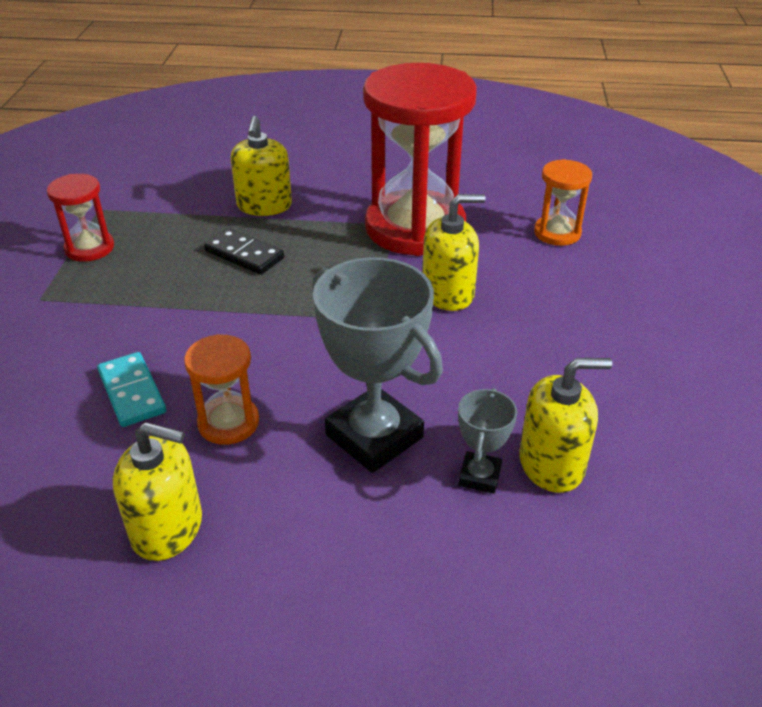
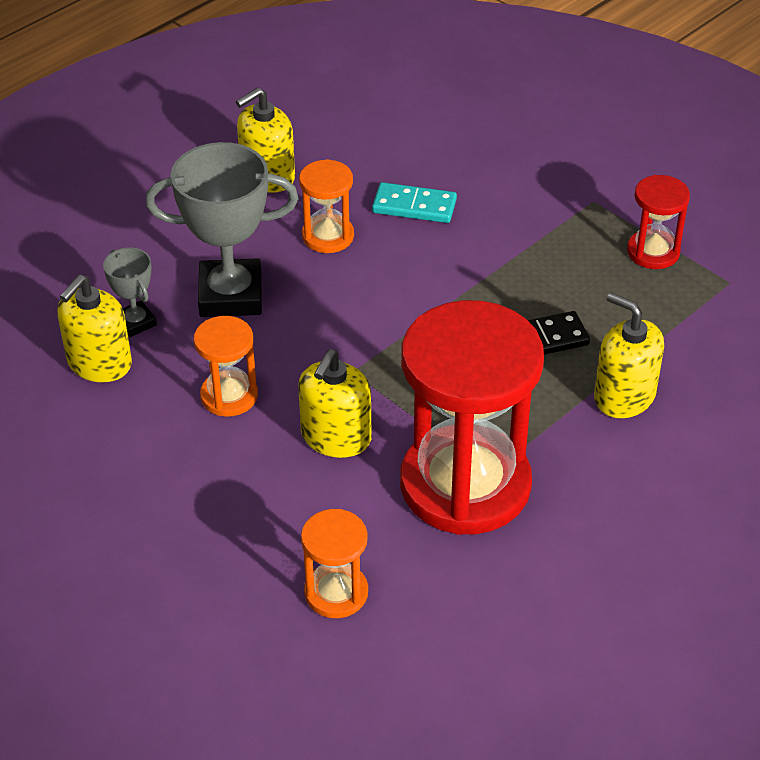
camera: 130 degrees right, 5 degrees up
(481, 364) = (229, 396): none -> orange hourglass

